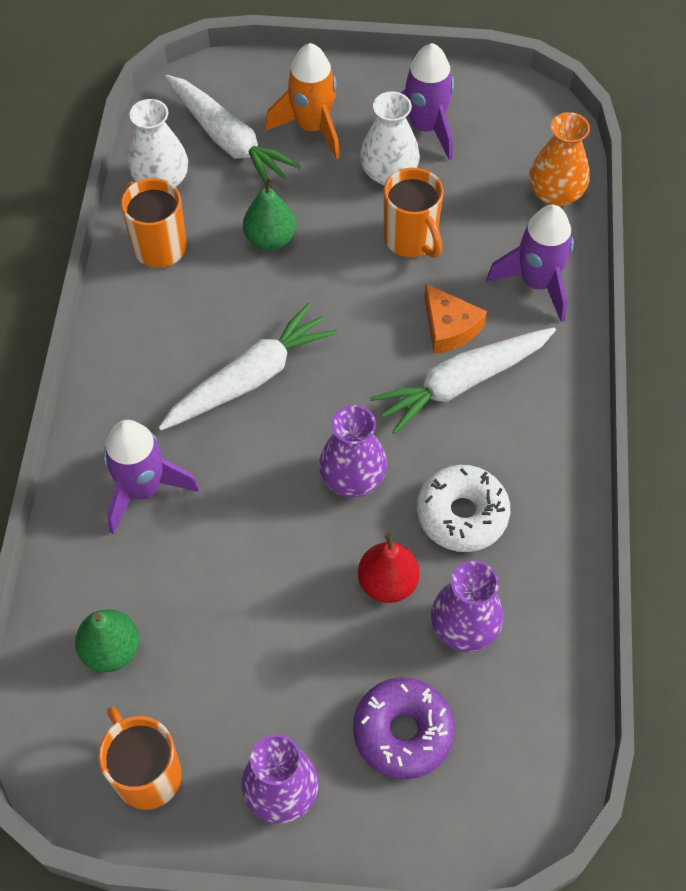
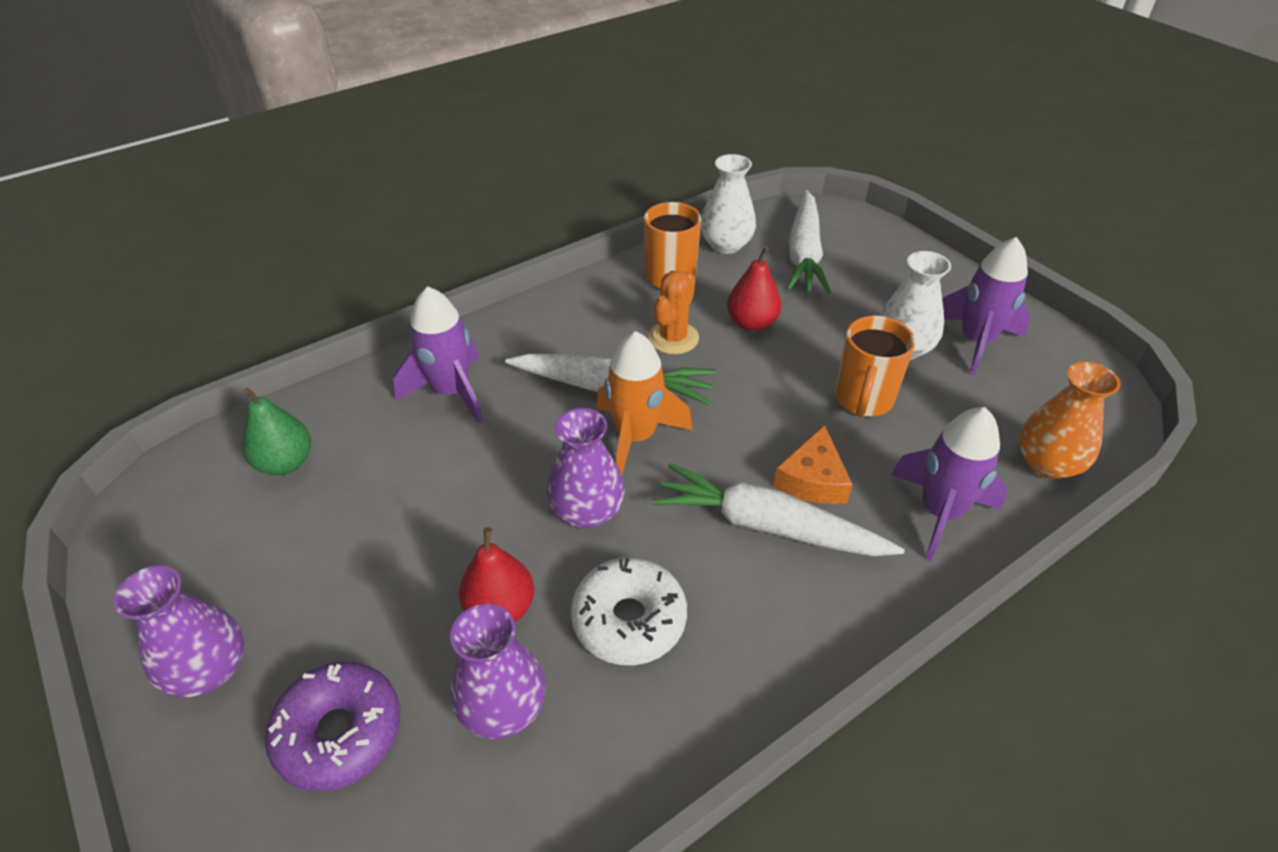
camera: 50 degrees right, 15 degrees down
(146, 774) = (175, 557): orange mug -> none
(234, 300) = (673, 338): none -> orange cactus
(270, 239) = (751, 323): green pear -> red pear
(312, 128) = (878, 284): orange rocket -> orange rocket (636, 437)

